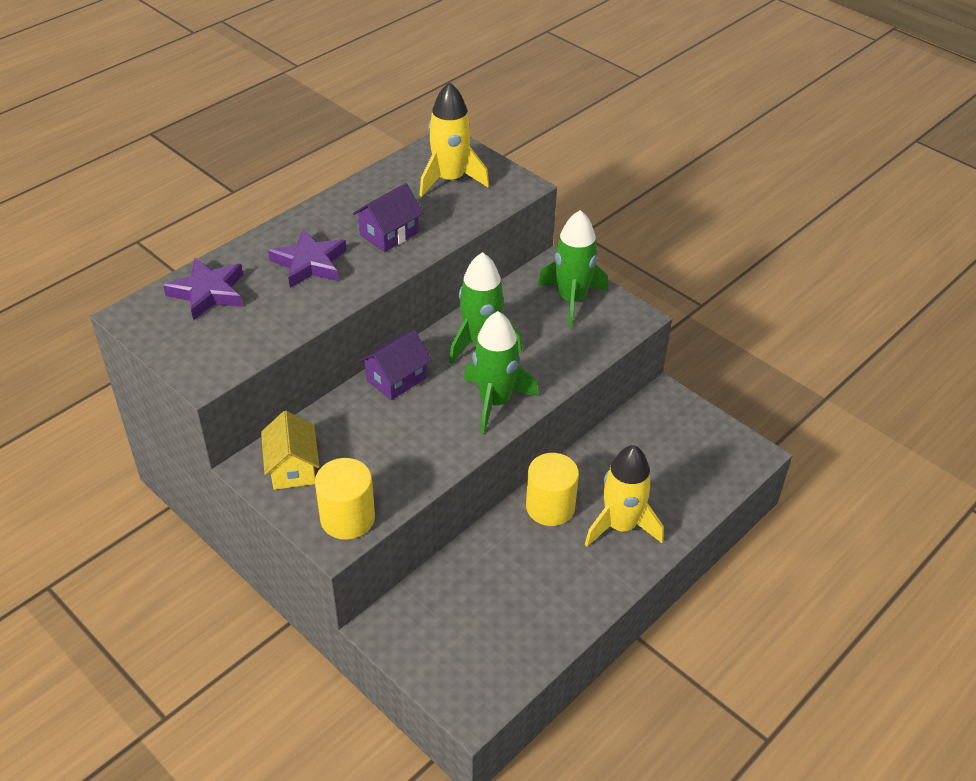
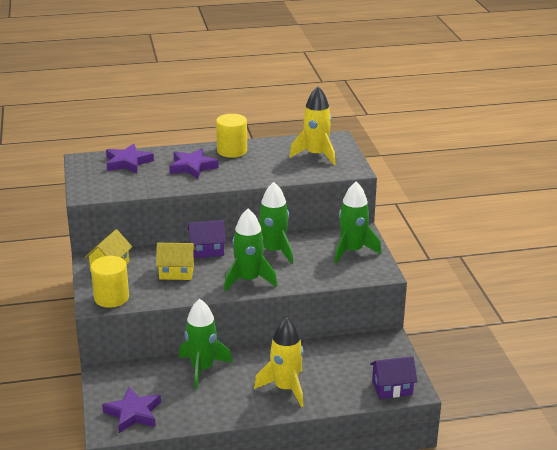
camera: 35 degrees right, 15 degrees down
(389, 234) = (250, 168): purple house -> purple house (392, 388)
(392, 433) = (176, 272): none -> yellow house
(480, 665) = (133, 413): none -> purple star
(499, 550) = (202, 369): none -> green rocket
(550, 507) = (254, 362): yellow cylinder -> yellow cylinder (232, 151)

